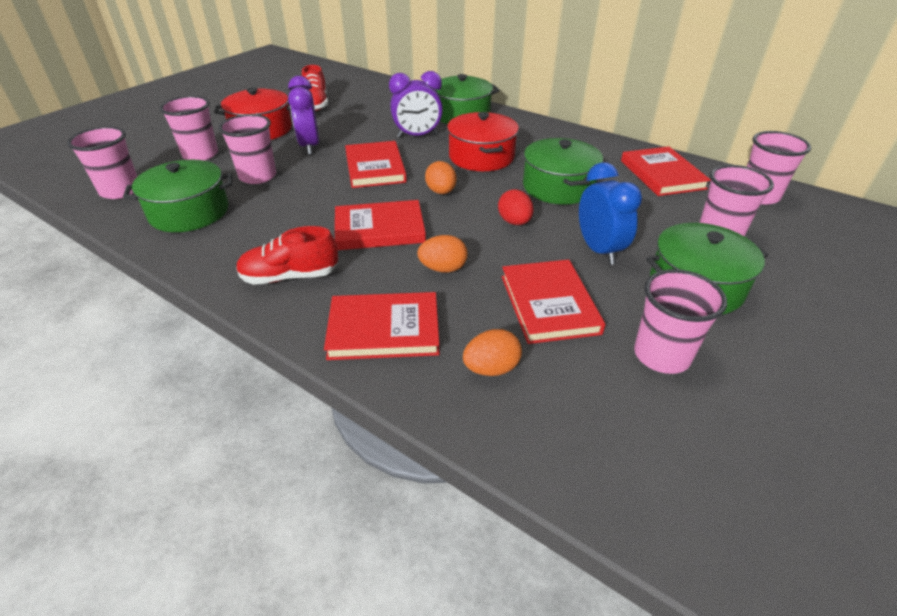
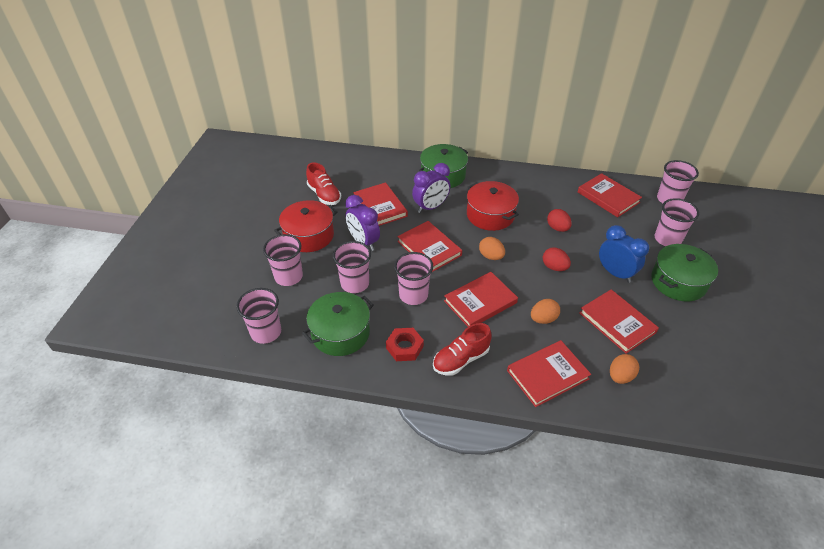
camera: 25 degrees left, 5 degrees up
(240, 245) = (404, 347): none -> red nut
(361, 124) = (380, 207): none -> red book
(558, 187) = (557, 228): green pot -> red egg
(661, 355) = (690, 334): pink cup -> pink cup (413, 295)

